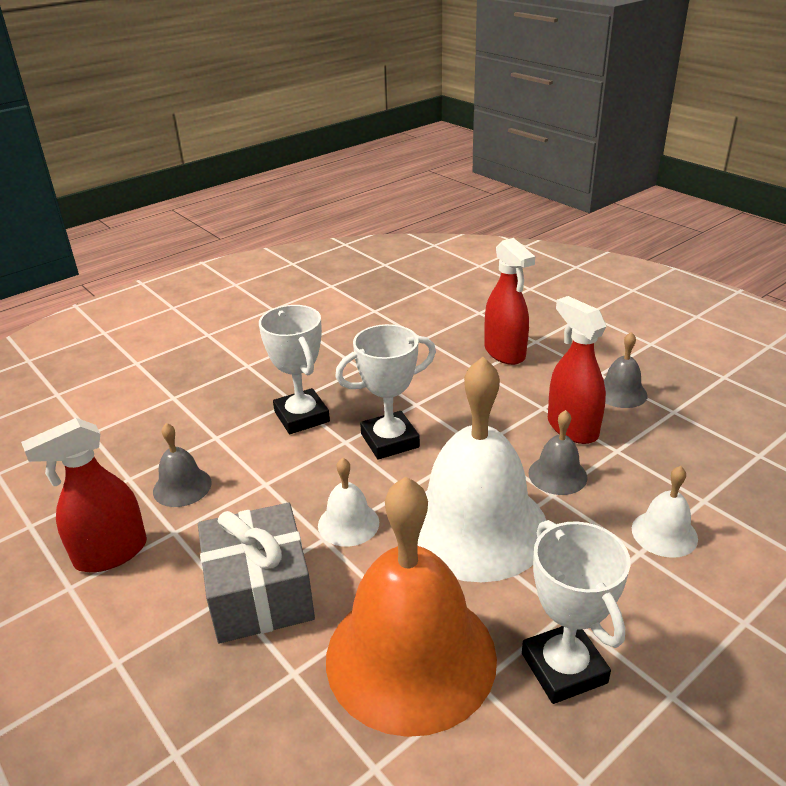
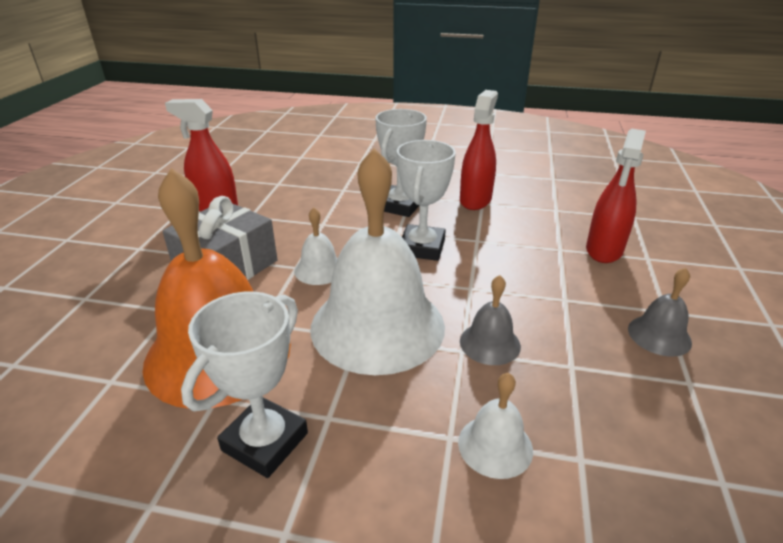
camera: 50 degrees right, 0 degrees up
(182, 487) = (288, 200): grey bell -> none
(390, 440) = (422, 247): white trophy -> white trophy turned 75 degrees clockwise
(572, 428) = (563, 326): red spray bottle -> red spray bottle (475, 200)

